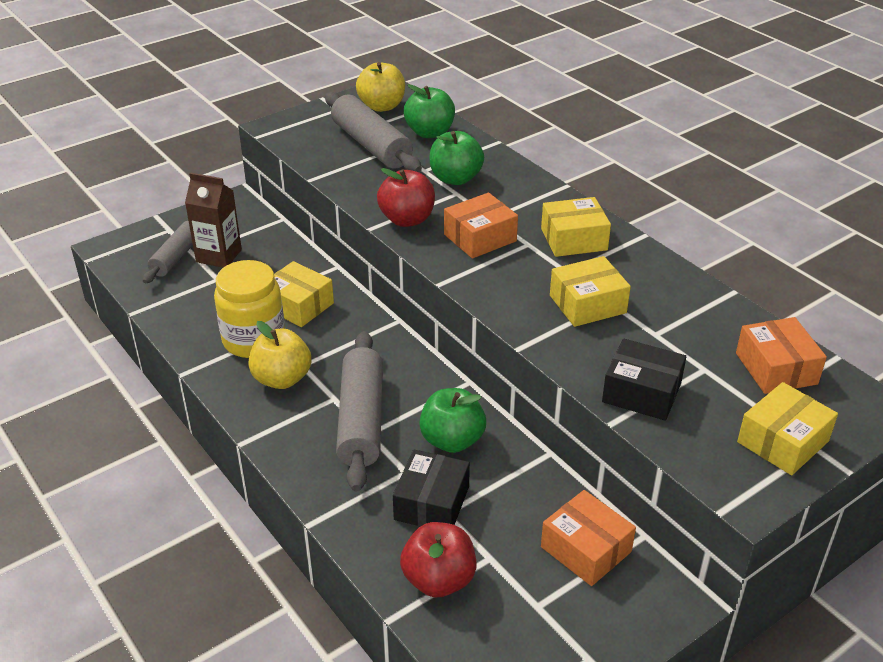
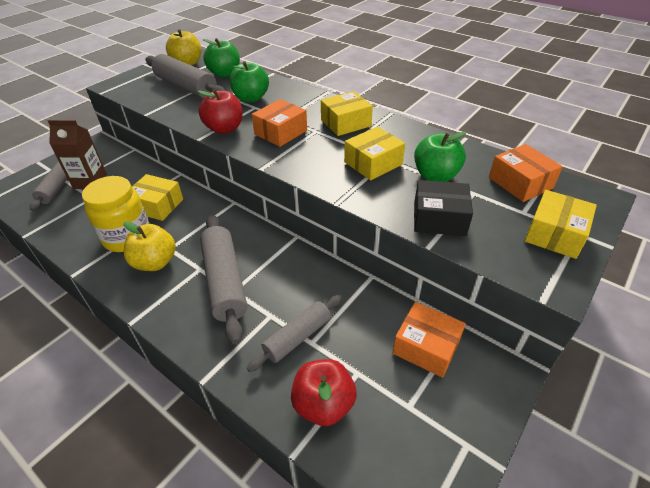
camera: 15 degrees left, 5 degrees up
(431, 503) = (297, 337): black box -> grey rolling pin
(452, 440) = (298, 282): green apple -> green apple (435, 176)

